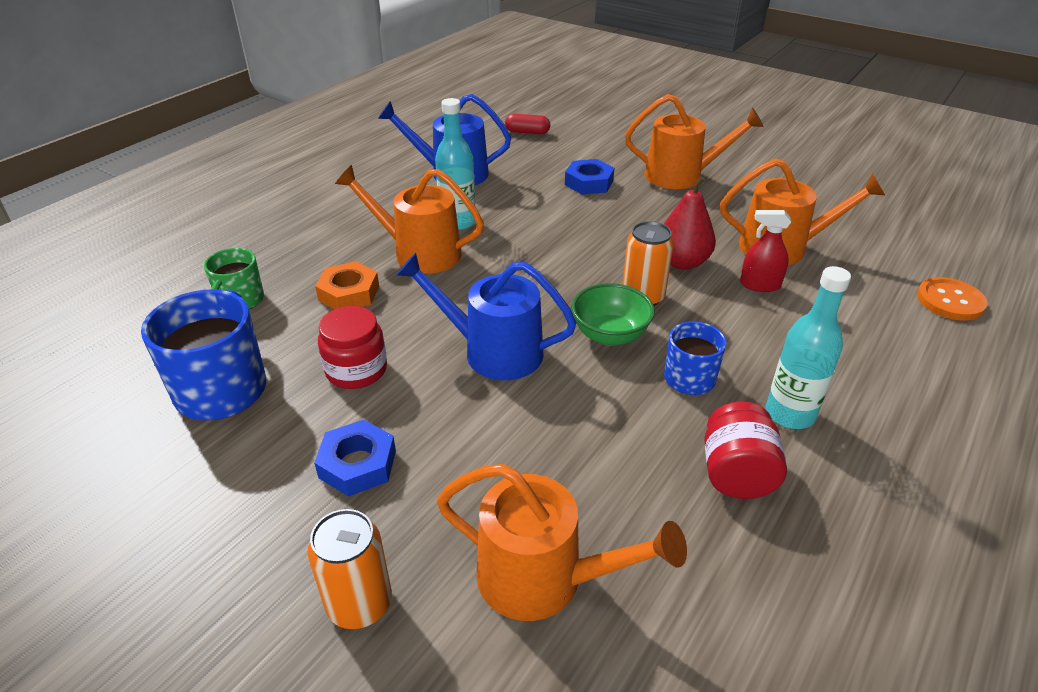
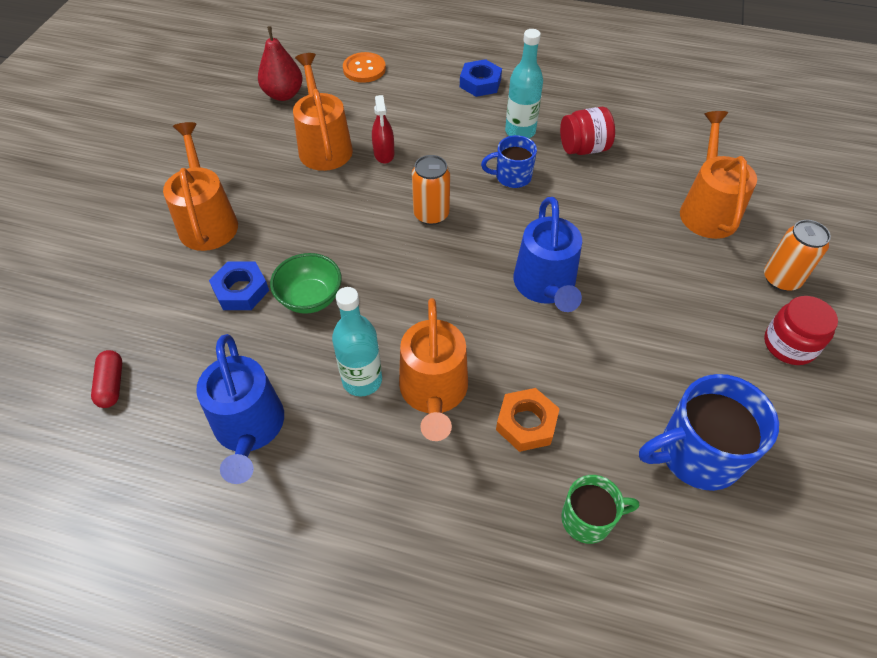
camera: 110 degrees left, 15 degrees up
(356, 370) = (618, 367): red jar -> red jar (789, 344)
(357, 464) = (699, 323): blue nut -> blue nut (480, 83)
(610, 335) = (488, 224): green bowl -> green bowl (310, 298)
(682, 262) = (370, 199): red pear -> red pear (283, 94)

